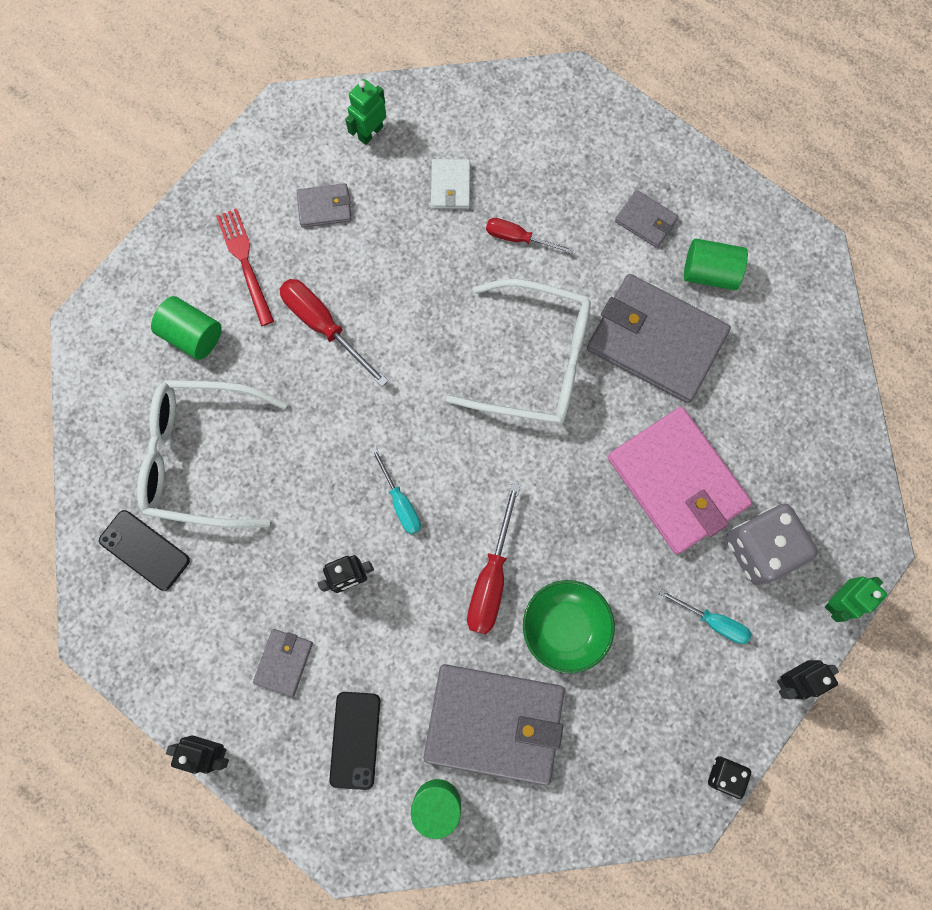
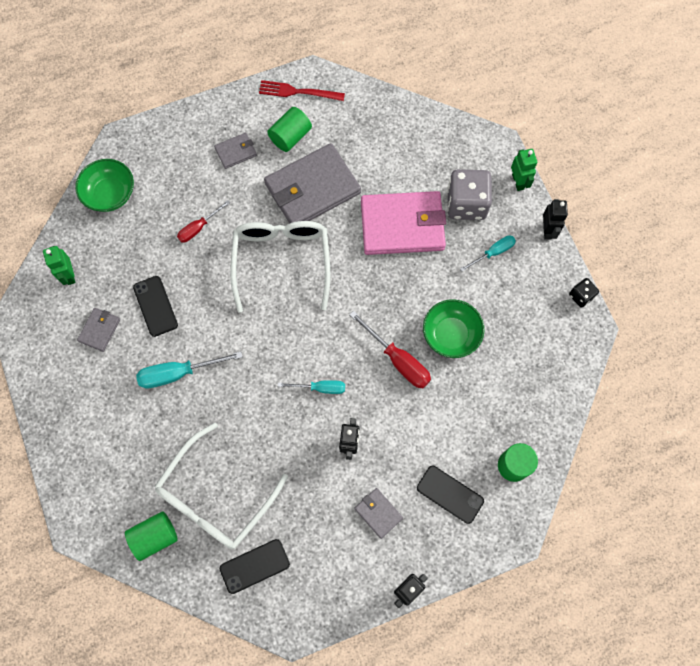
camera: 60 degrees left, 5 degrees down
(192, 335) = (130, 459): green cylinder -> green cylinder (155, 536)
(244, 261) = (102, 400): red fork -> red fork (297, 92)
(323, 326) = (178, 373): red screwdriver -> turquoise screwdriver
(390, 250) = (155, 306): none -> black phone
(450, 186) = (138, 247): white wallet -> none
(494, 723) = (484, 406): grey wallet -> none
(498, 113) = (110, 194): none -> green bowl
(535, 361) = (282, 261): white glasses -> white glasses turned 45 degrees counterclockwise

